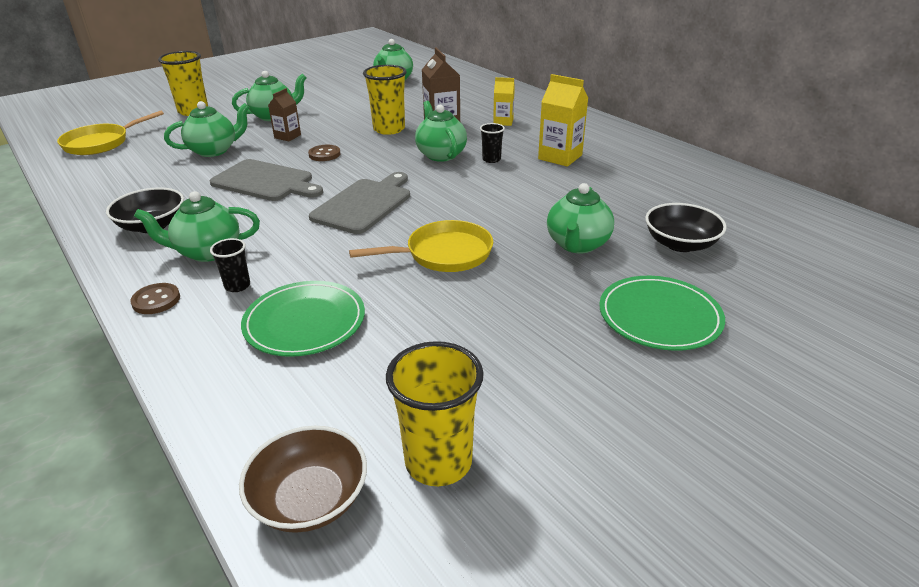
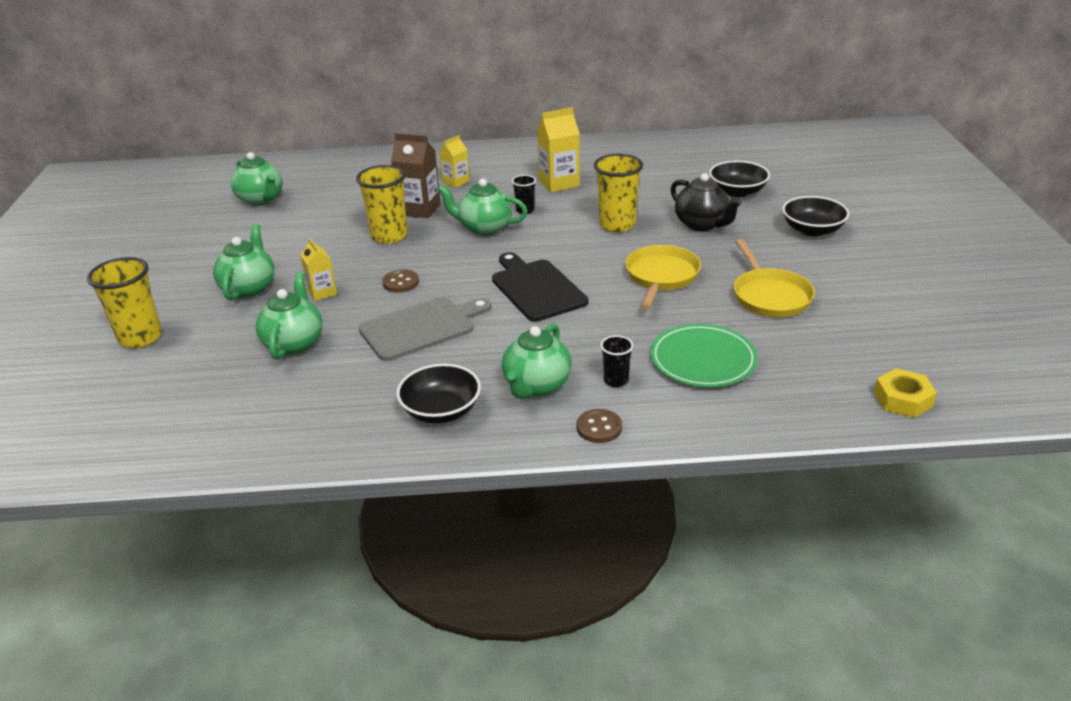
camera: 55 degrees left, 0 degrees up
(100, 143) = (142, 421): yellow pan -> yellow pan (769, 296)
(287, 136) = (322, 292): brown carton -> yellow carton
(310, 499) = (903, 399): brown bowl -> yellow nut
(364, 204) = (536, 288): grey cutting board -> black cutting board
(438, 462) = (897, 346): yellow cup -> yellow cup (617, 225)
(577, 245) = (702, 224): green teapot -> black teapot
(659, 316) = (812, 230): green plate -> black bowl

